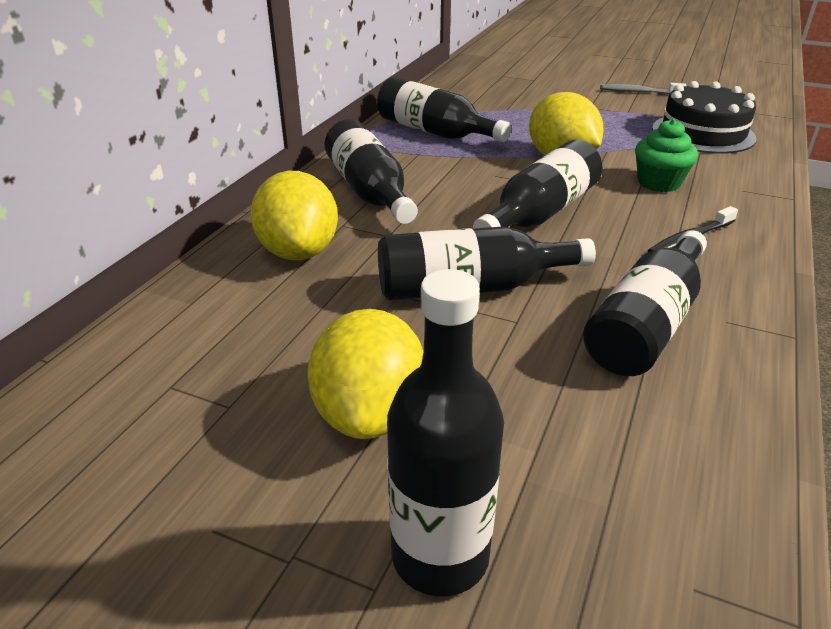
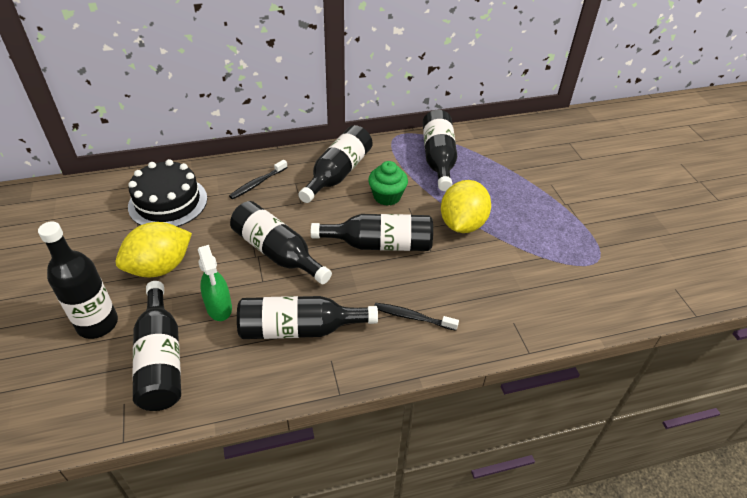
camera: 50 degrees right, 10 degrees up
(299, 252) = (258, 183): yellow lemon -> black toothbrush
(538, 382) = (219, 308): none -> green spray bottle
(609, 493) = (161, 359): none -> black bottle
(639, 92) = (631, 216): grey toothbrush -> none
(659, 183) = (477, 279): green cupcake -> green cupcake (387, 196)
(703, 133) = (591, 274): black cake -> black cake (168, 202)

